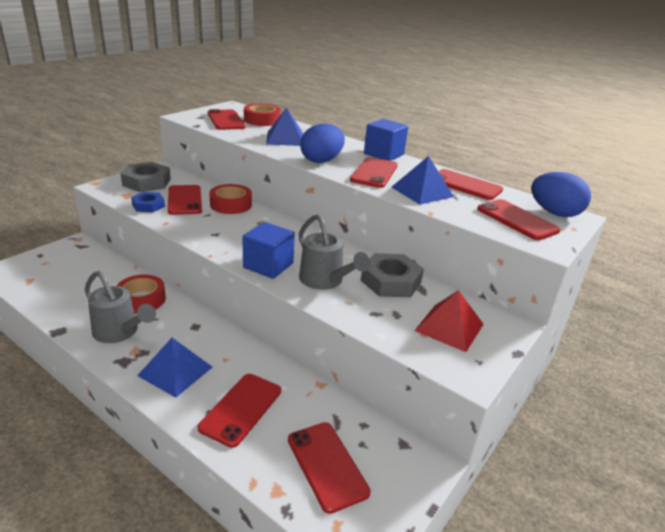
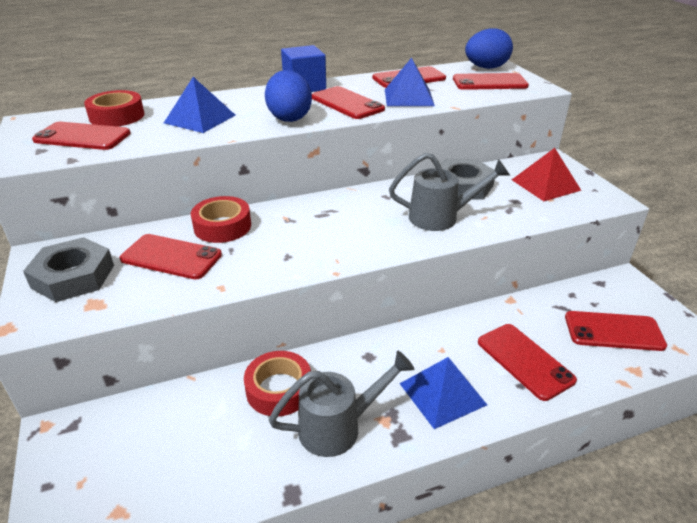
camera: 55 degrees left, 5 degrees up
(148, 205) = (154, 291): blue nut -> none
(268, 265) = (388, 240): blue cube -> none

